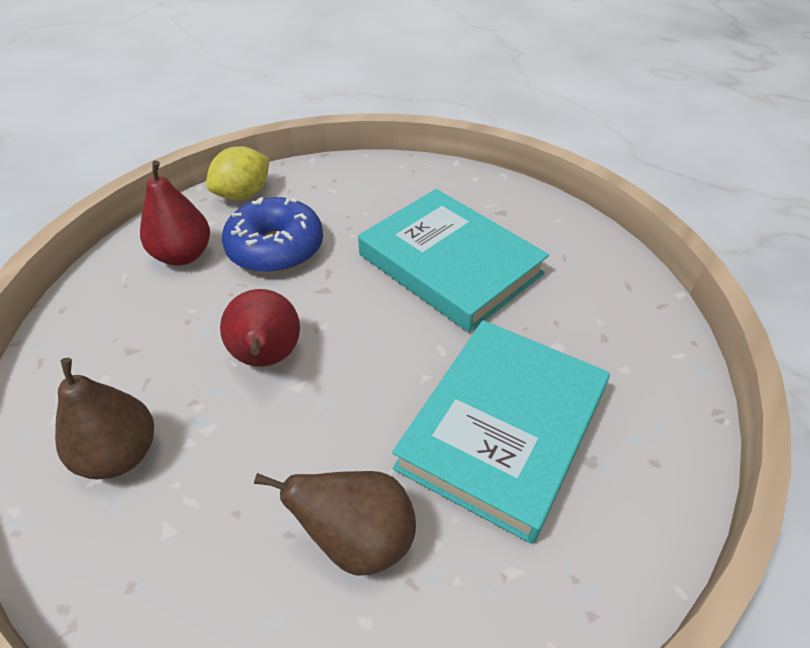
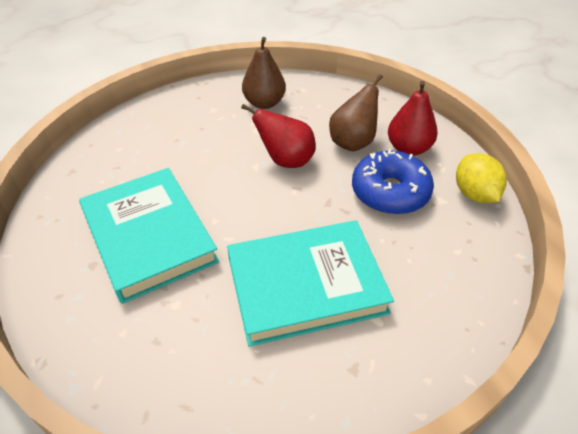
camera: 120 degrees right, 0 degrees up
(358, 540) = (151, 158): brown pear -> brown pear (353, 142)

